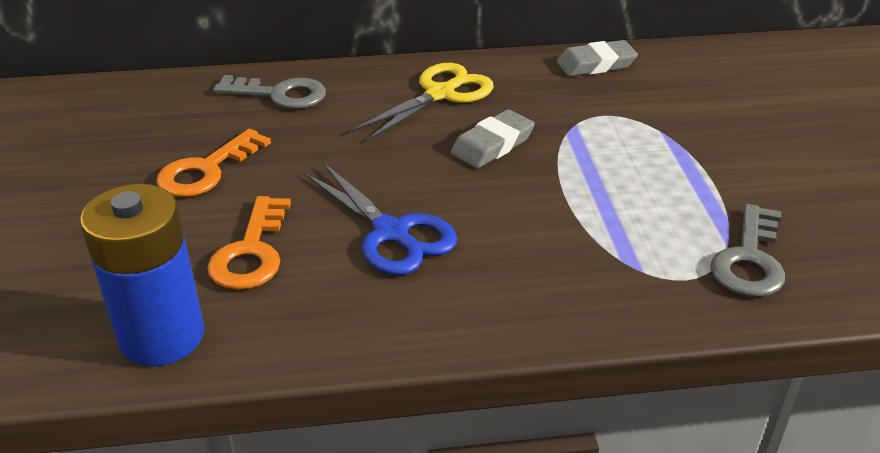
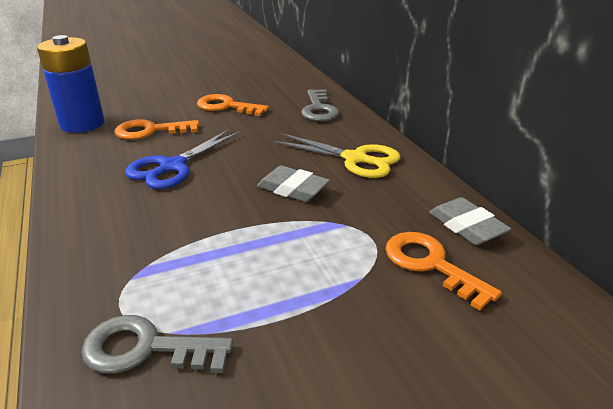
camera: 75 degrees right, 5 degrees down
(649, 95) = (430, 264): none -> orange key

